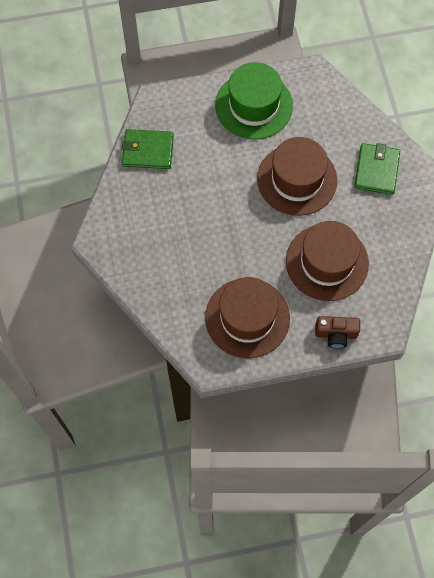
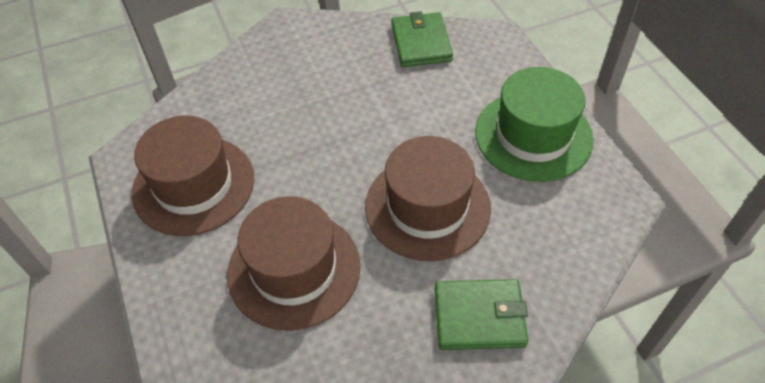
camera: 80 degrees right, 15 degrees down
(336, 334) = (171, 301): brown camera -> none

